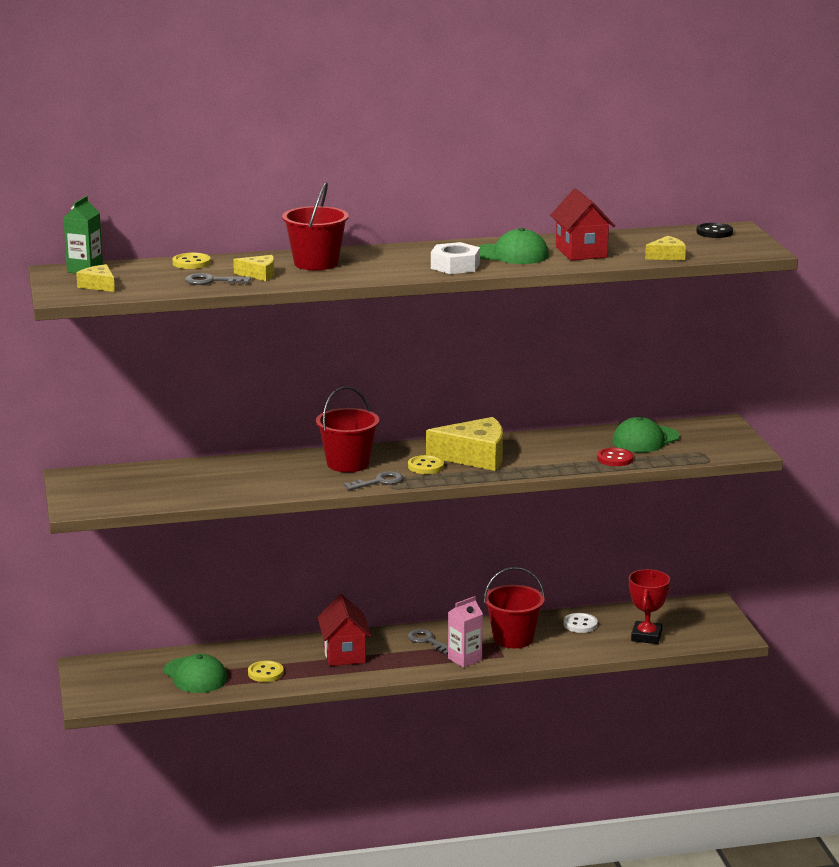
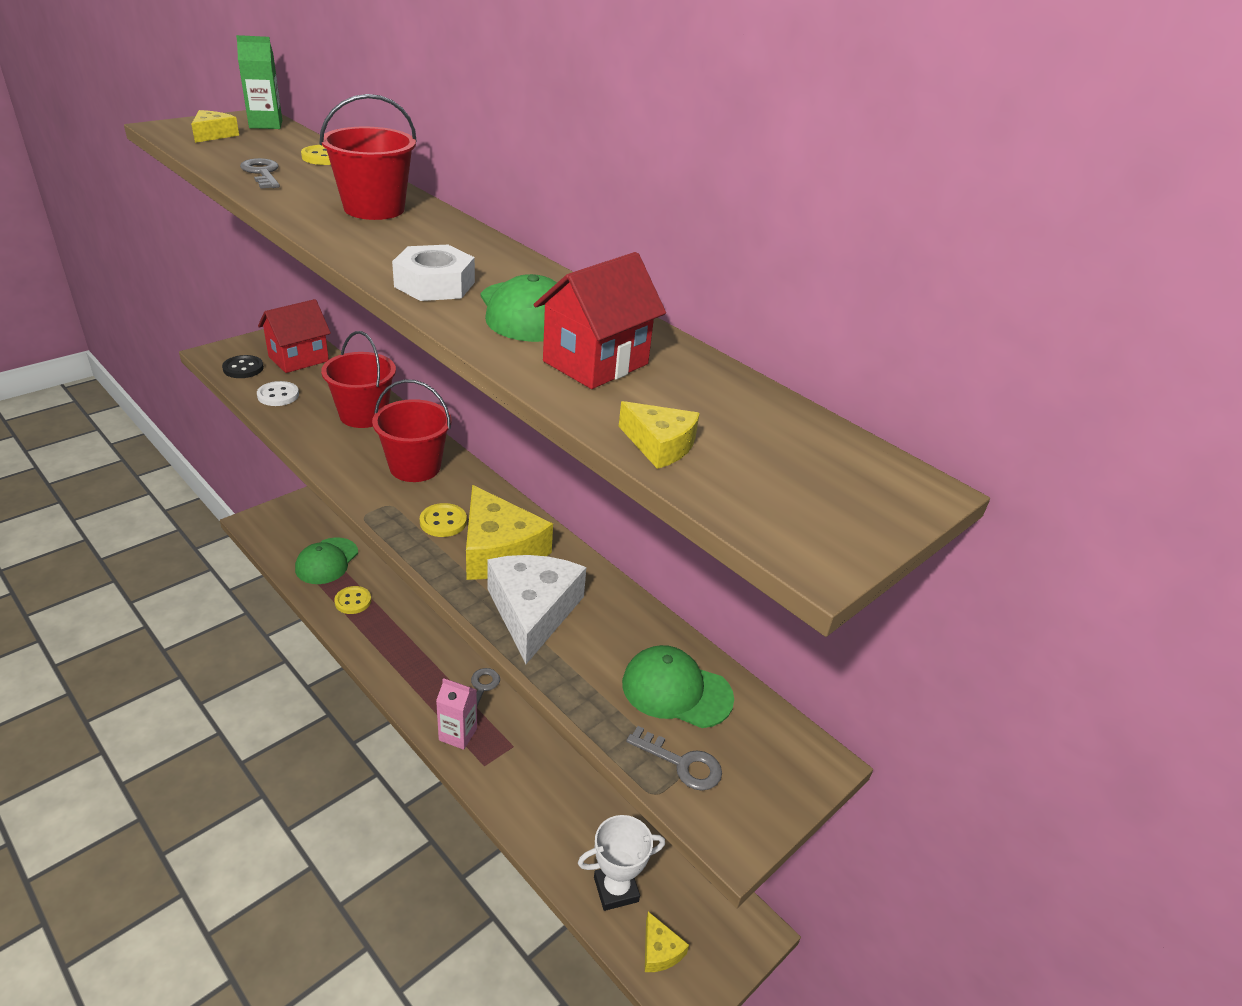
camera: 55 degrees right, 15 degrees up
(259, 274) = (304, 189): yellow cheese -> yellow cheese (660, 950)
(344, 654) = (418, 639): red house -> red house (298, 359)
(379, 482) = (376, 501): grey key -> grey key (681, 763)
(513, 638) = (529, 758): red bucket -> red bucket (363, 415)
(544, 459) = (533, 612): none -> white cheese
(580, 624) = (601, 807): white button -> white button (278, 395)
(615, 459) = (583, 680): red button -> none
(646, 636) = (616, 889): red trophy -> white trophy
(714, 232) = (858, 468): black button -> black button (243, 368)

